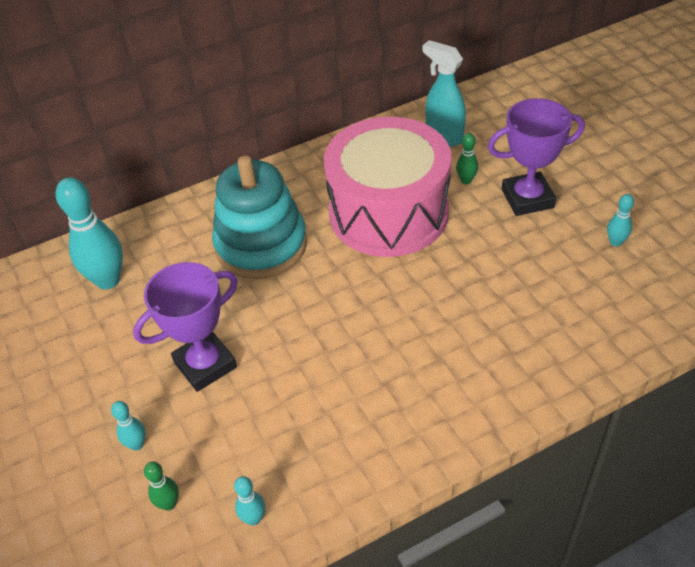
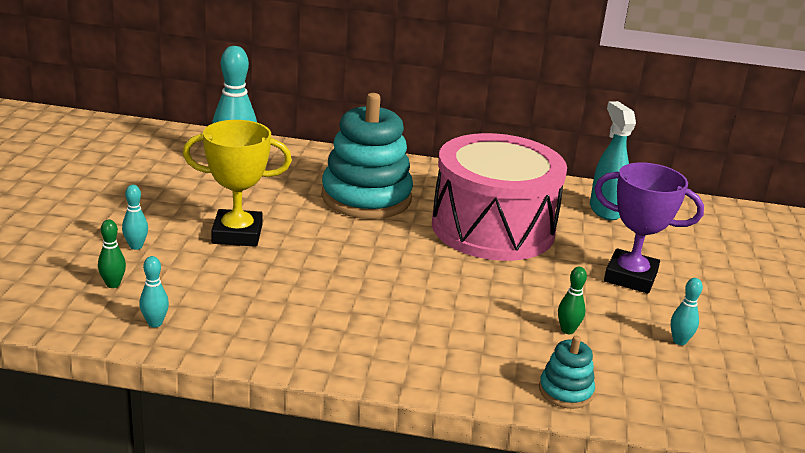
camera: 30 degrees right, 20 degrees down
(205, 364) = (237, 234): purple trophy -> yellow trophy
(466, 180) = (588, 242): green bowling pin -> green bowling pin (567, 330)
(598, 348) = (565, 391): none -> turquoise stacking toy

